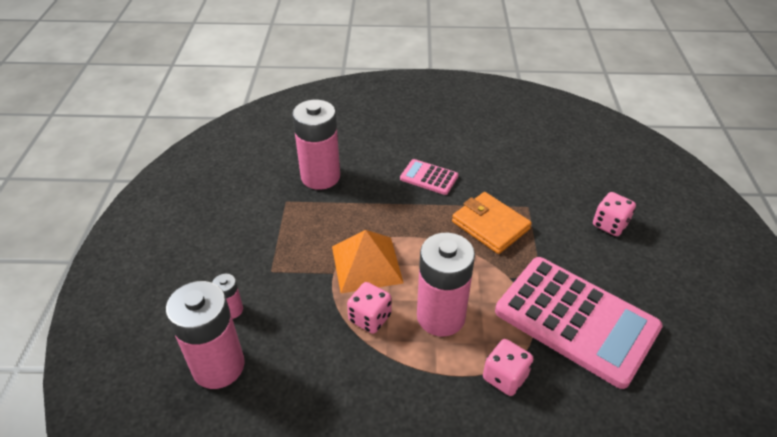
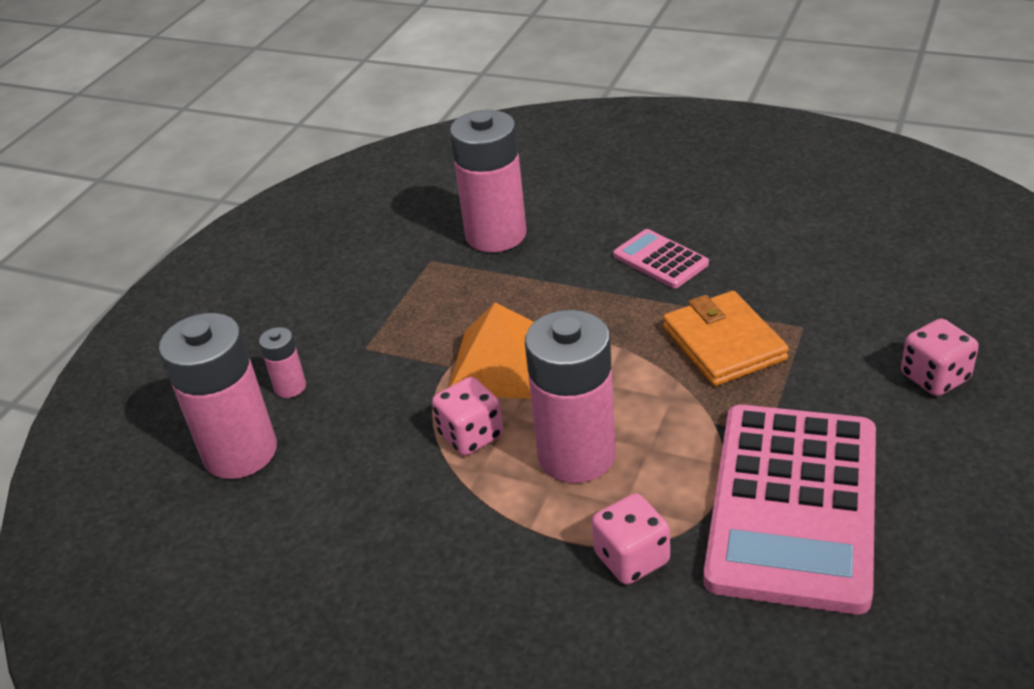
camera: 25 degrees right, 5 degrees down
(576, 320) = (793, 505): pink calculator -> pink calculator turned 45 degrees clockwise

